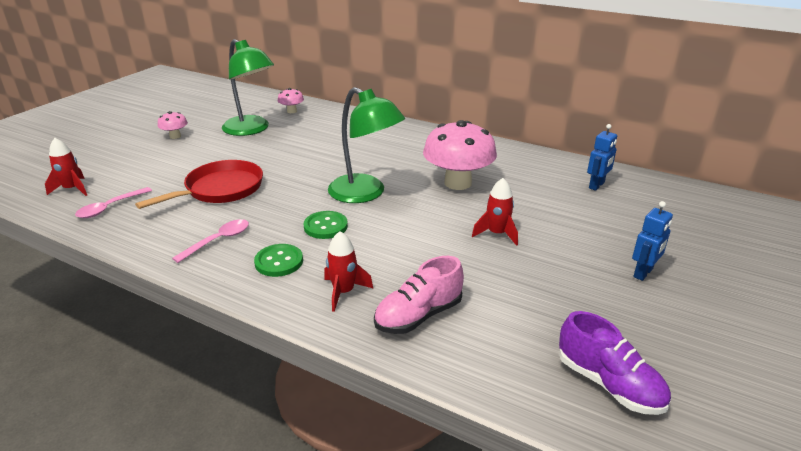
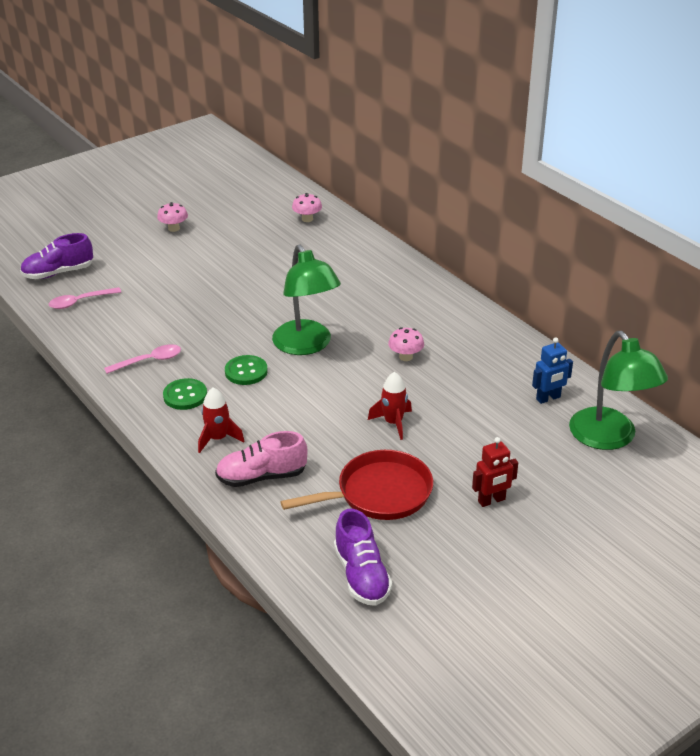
camera: 25 degrees right, 5 degrees up
(72, 189) = (58, 273): red rocket -> purple shoe
(220, 189) = (180, 306): red pan -> red pan (378, 493)
(251, 129) = (251, 236): green lamp -> green lamp (609, 438)
(457, 183) = (405, 357): pink mushroom -> pink mushroom, size x0.46
(643, 273) = (491, 500): blue robot -> red robot

